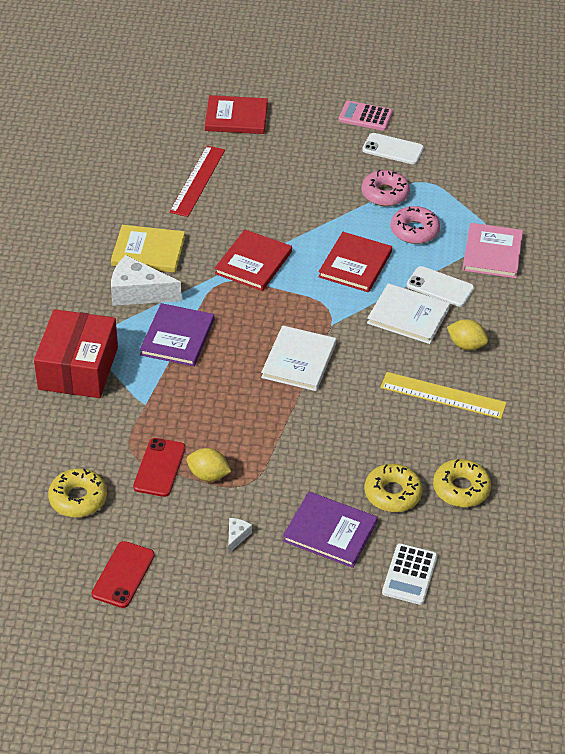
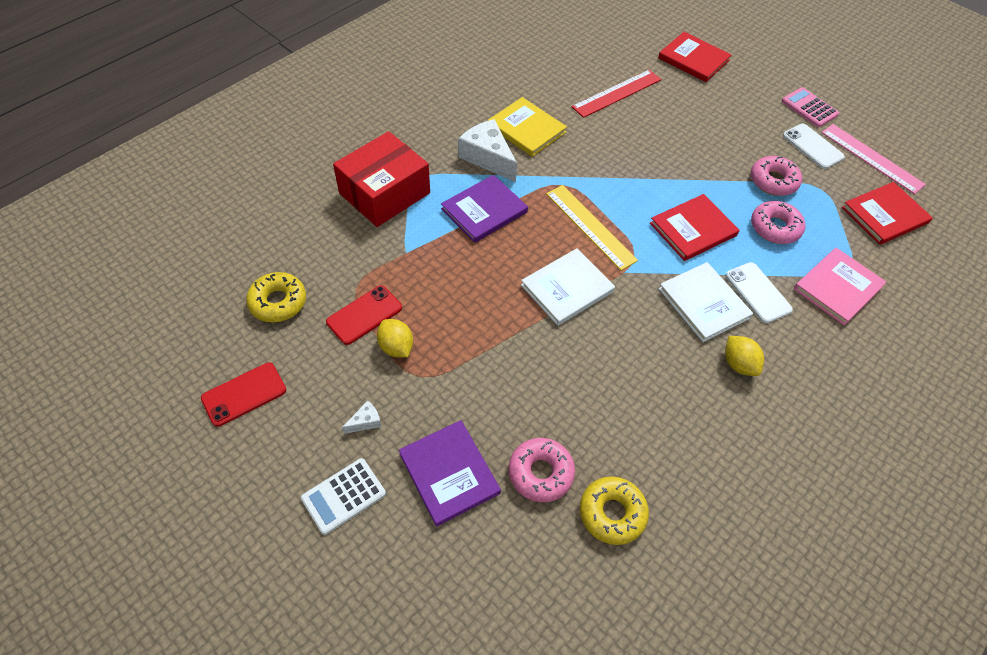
camera: 35 degrees right, 10 degrees up
(253, 263) = (603, 181): red book -> red book (884, 215)
(392, 493) = (540, 473): yellow donut -> pink donut
(409, 574) = (483, 574): white calculator -> white calculator (343, 496)
(443, 395) = (674, 401): yellow ruler -> yellow ruler (590, 226)
(444, 136) = (872, 158): none -> pink ruler

